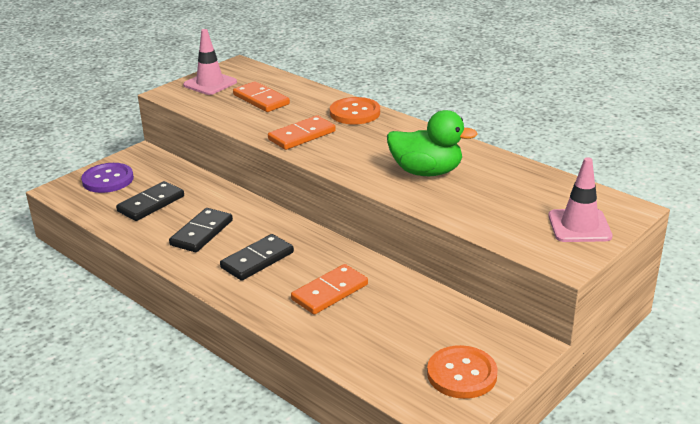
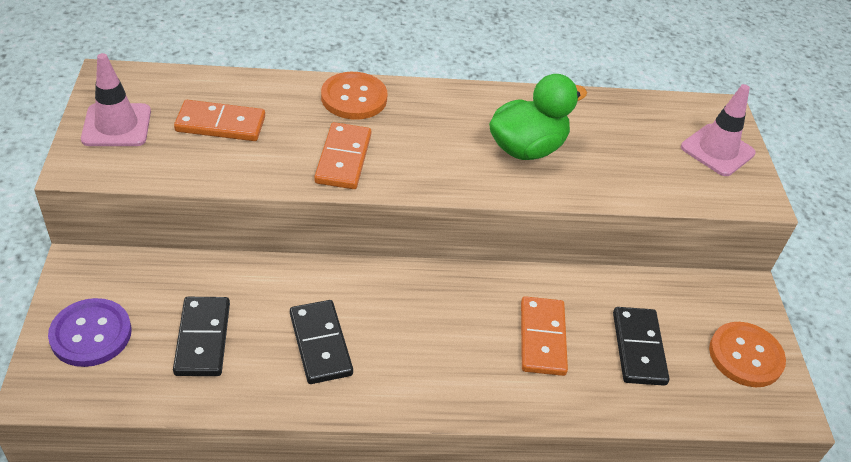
camera: 50 degrees left, 15 degrees up
(257, 260) = (427, 343): black domino -> black domino (639, 348)

